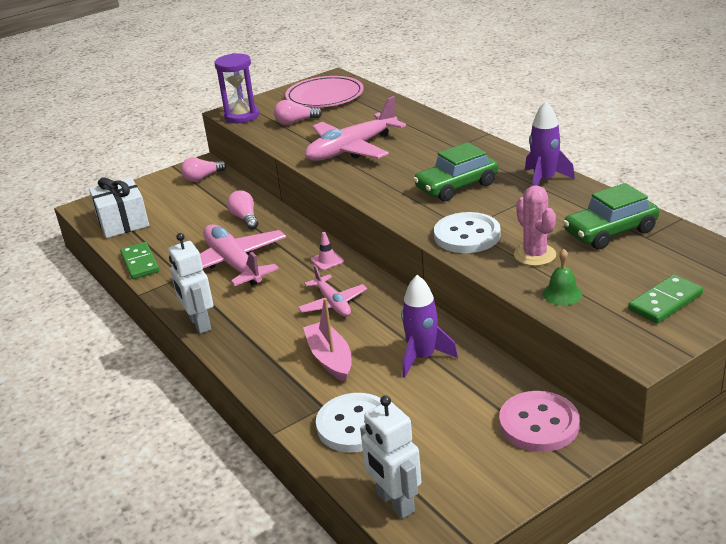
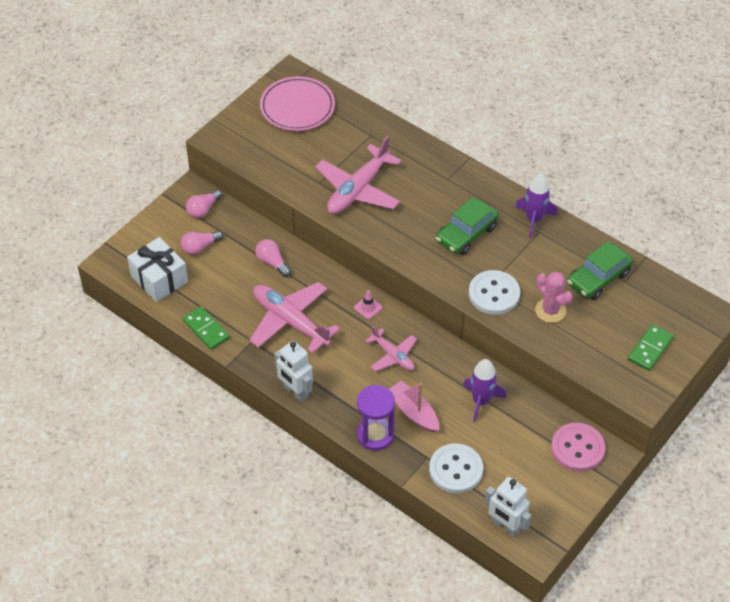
camera: 20 degrees left, 20 degrees up
(241, 116) = (230, 145): purple hourglass -> purple hourglass (375, 435)
(295, 122) = (287, 151): pink light bulb -> pink light bulb (200, 247)
(562, 294) = (580, 349): green bell -> none

